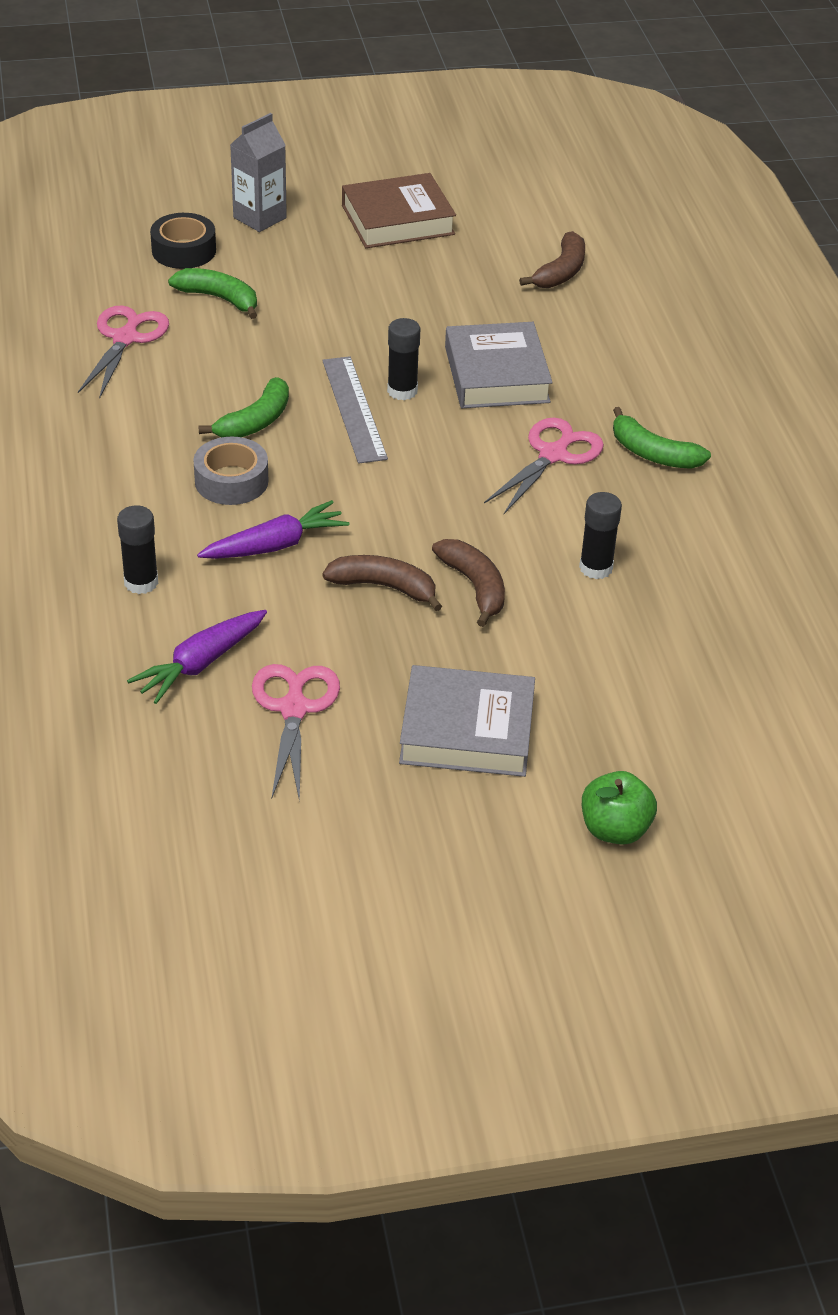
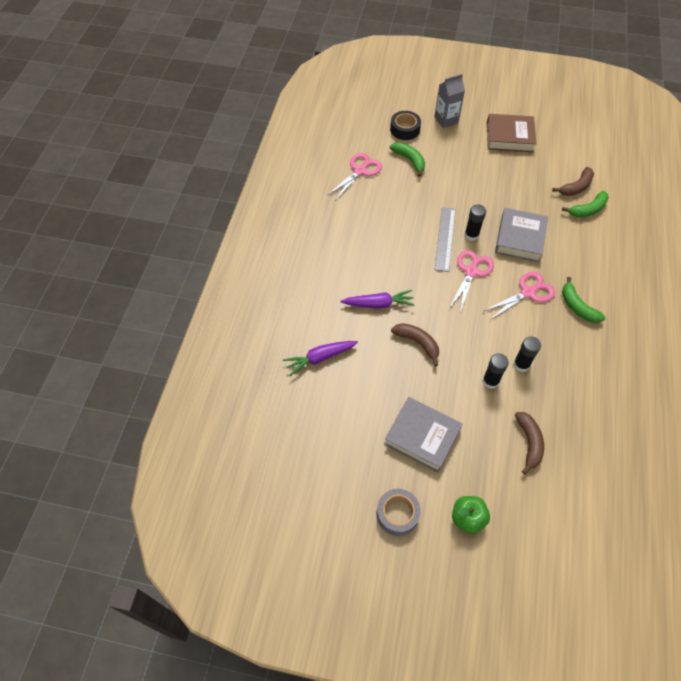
camera: 25 degrees right, 15 degrees up
(141, 582) = (313, 305): black glue stick -> black glue stick (490, 381)
(231, 481) = (374, 262): grey tape -> grey tape (397, 514)
(255, 421) = (398, 233): green banana -> green banana (588, 210)
(294, 708) = (350, 396): pink scissors -> pink scissors (471, 272)
(474, 586) = (459, 356): brown banana -> brown banana (529, 443)

